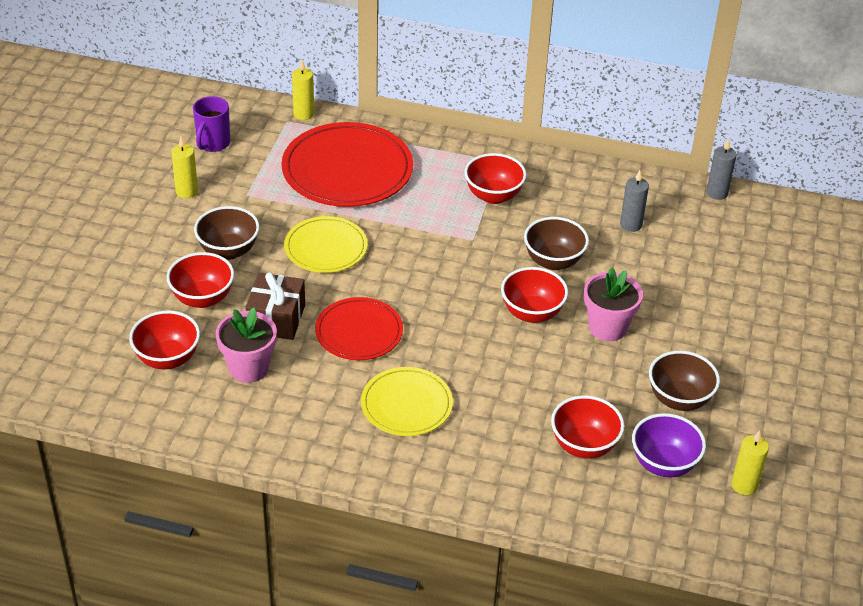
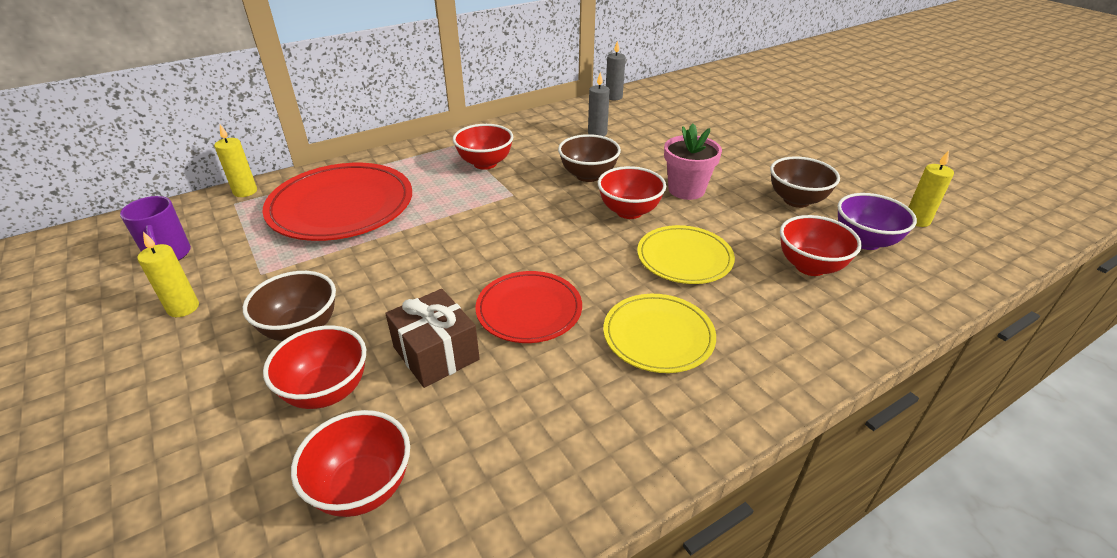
camera: 45 degrees left, 5 degrees down
(248, 368) = (472, 420): pink flower pot -> none
(326, 248) = (401, 268): yellow plate -> yellow plate (684, 258)

